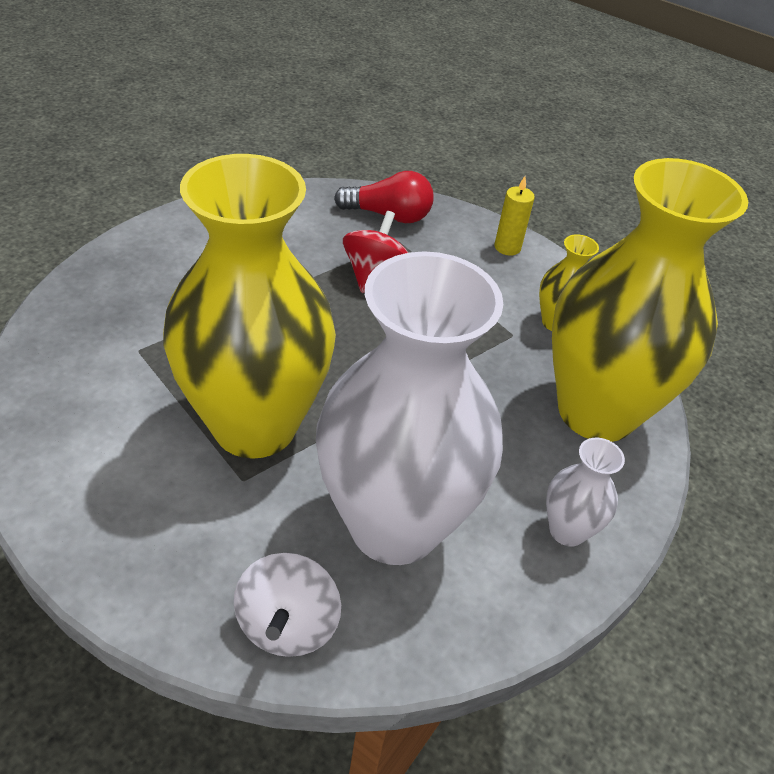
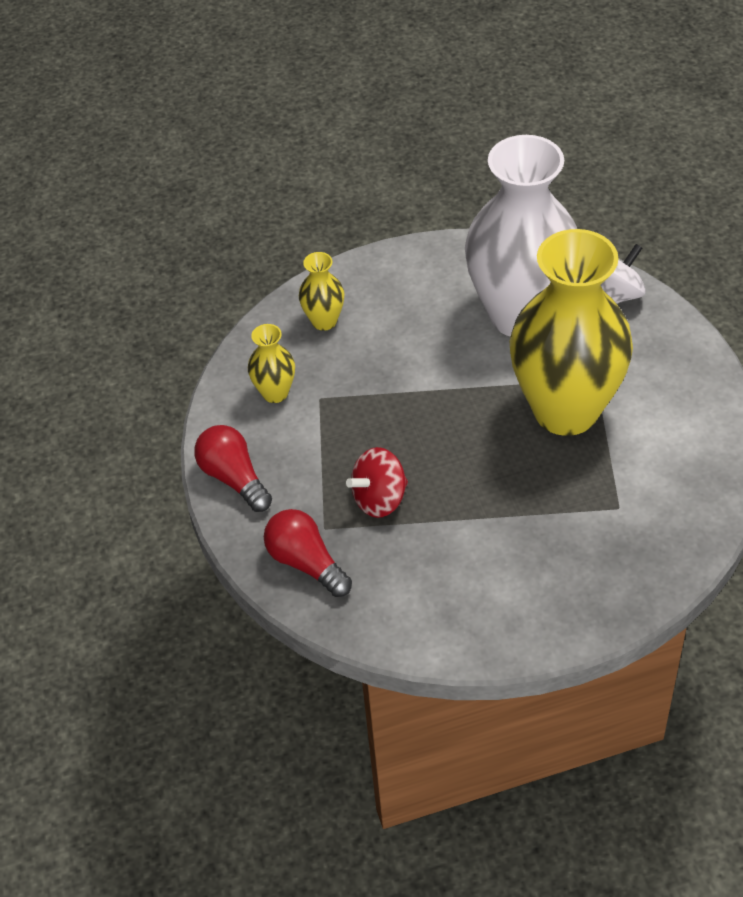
camera: 135 degrees left, 5 degrees up
(507, 247) = (234, 478): yellow candle -> red light bulb
(567, 530) = (421, 270): white vase -> none
(596, 412) = (324, 321): yellow vase -> yellow vase, size x0.41

